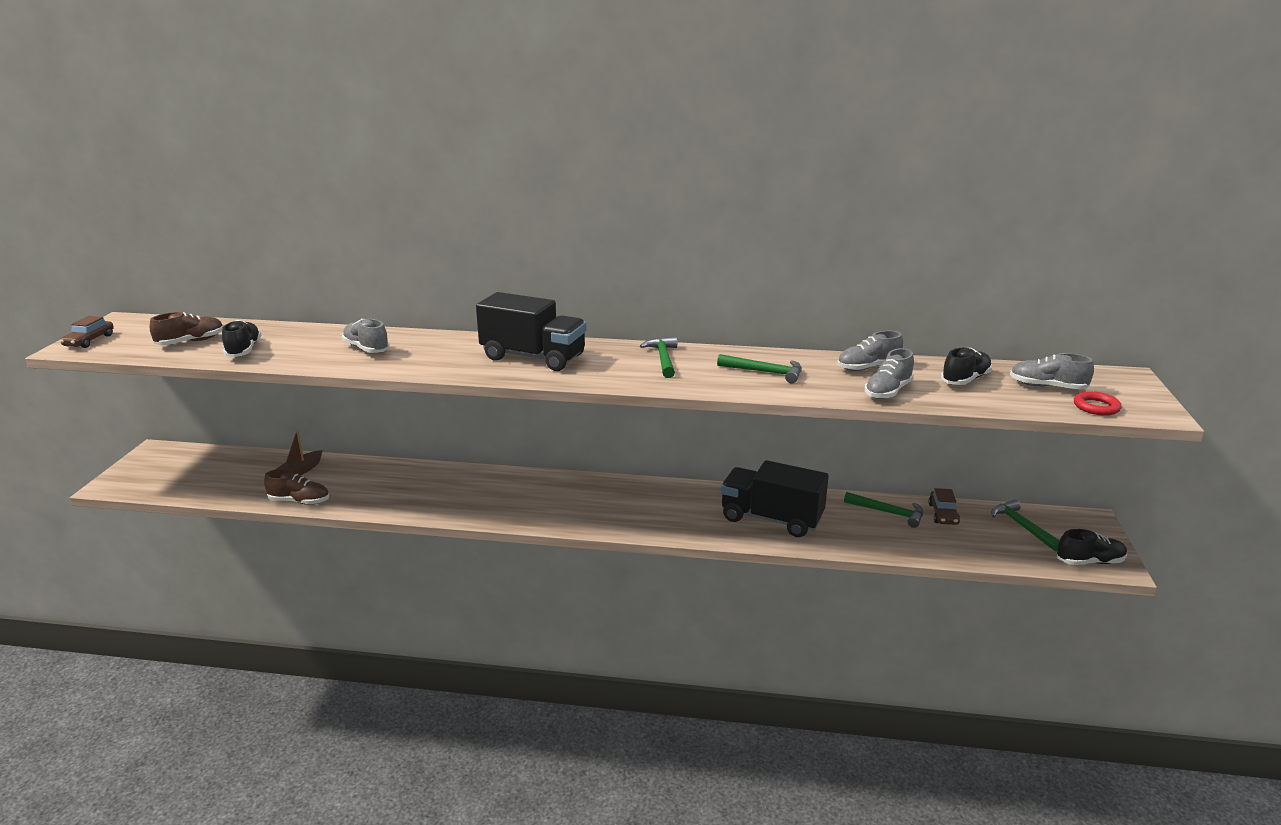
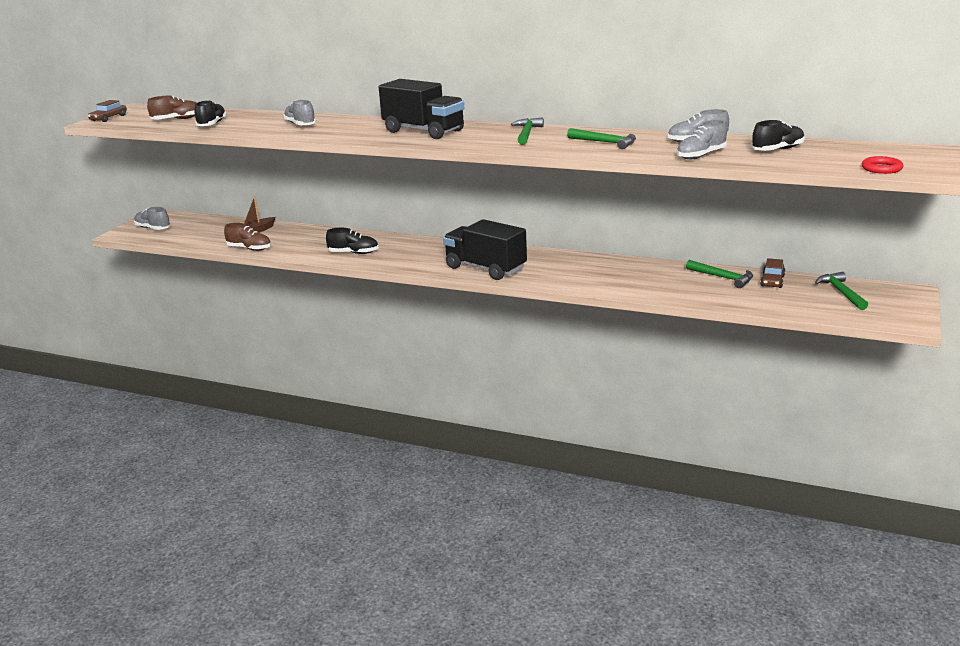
camera: 15 degrees right, 0 degrees up
(771, 519) = (616, 276): black truck -> black truck (485, 268)
(1047, 387) = (849, 155): grey shoe -> grey shoe (153, 228)
(1089, 561) = (888, 318): black shoe -> black shoe (353, 253)

